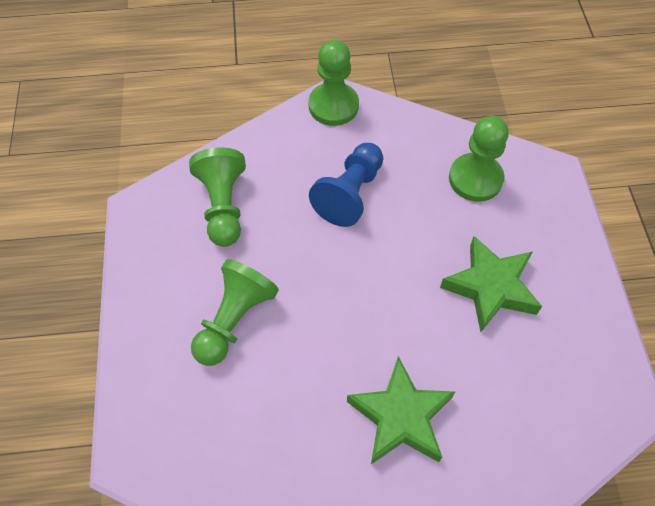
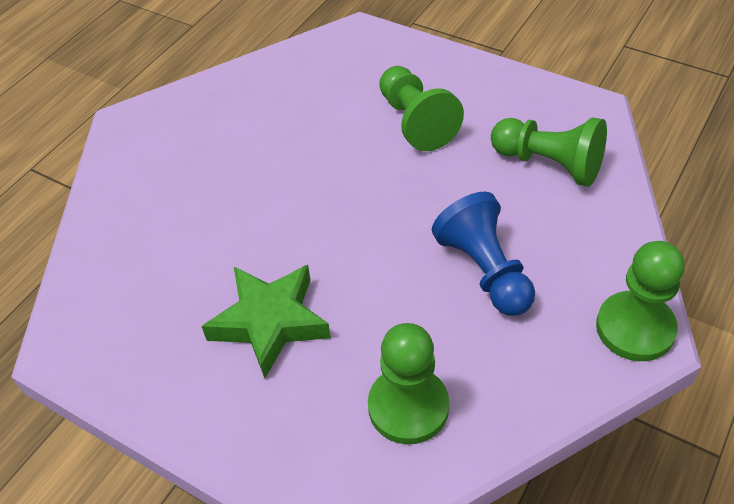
camera: 130 degrees right, 10 degrees down
(400, 416) = (231, 181): green star -> none

